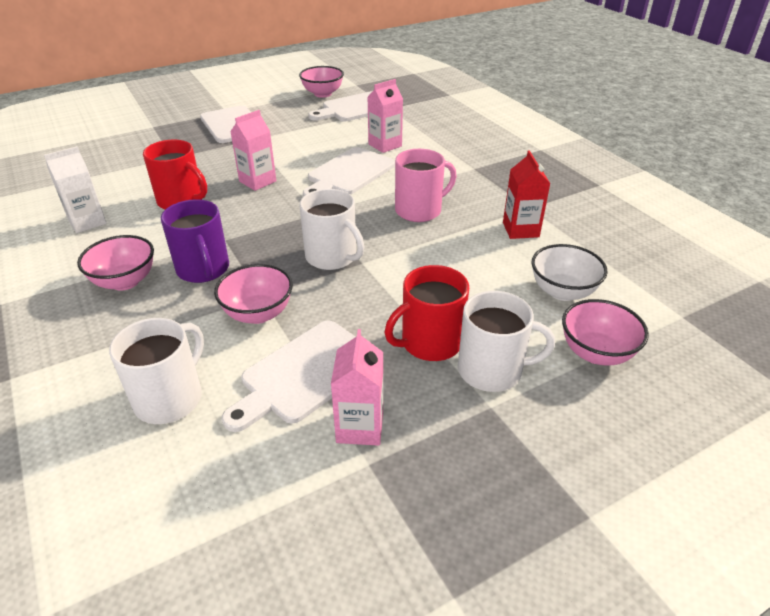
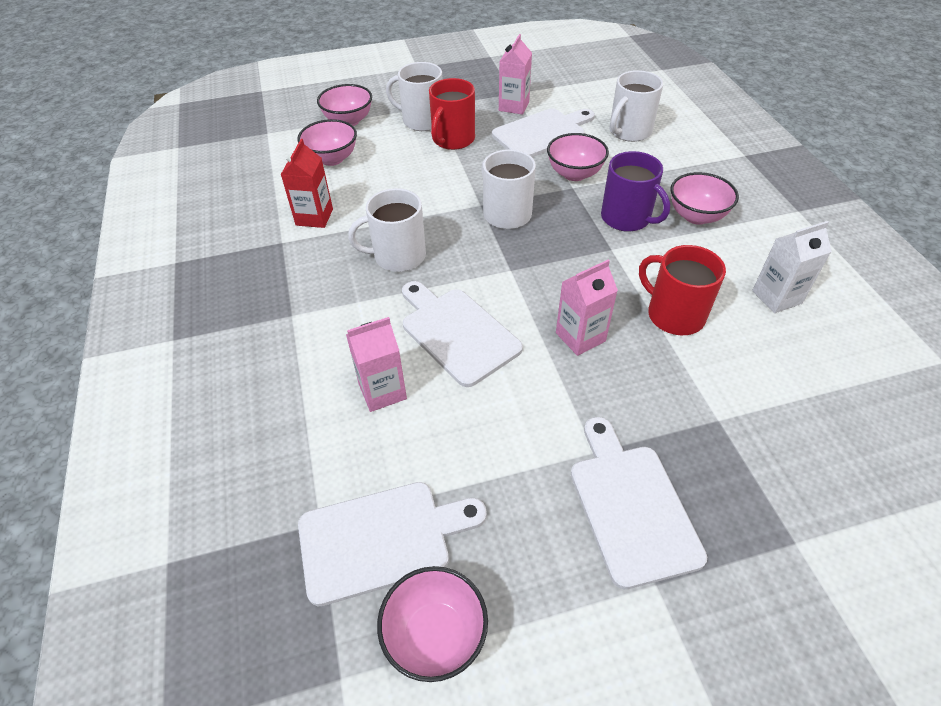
camera: 165 degrees left, 10 degrees up
(203, 269) = (626, 218): purple mug -> purple mug turned 150 degrees clockwise
(348, 173) = (457, 332): white cutting board -> white cutting board turned 90 degrees counterclockwise
(419, 210) = (398, 256): pink mug -> white mug
(430, 342) = (453, 139): red mug -> red mug turned 135 degrees clockwise
(562, 291) = (332, 159): white bowl -> pink bowl

